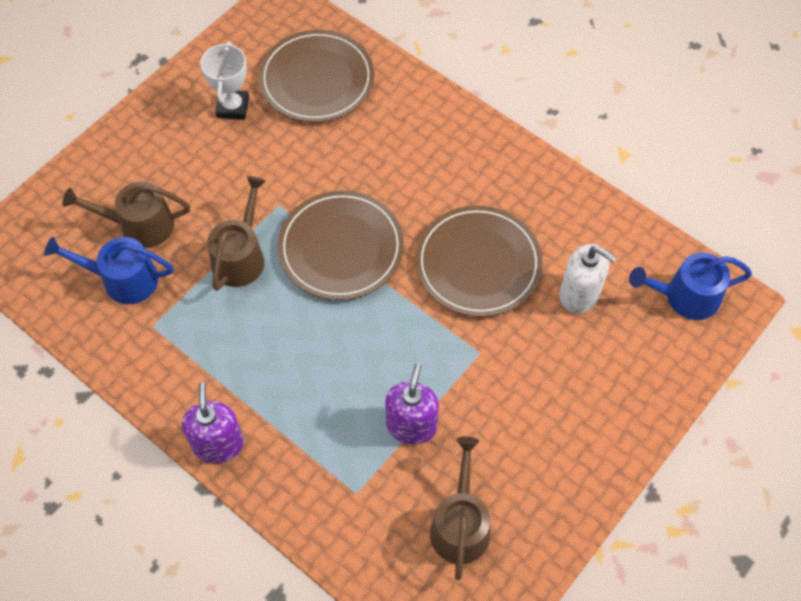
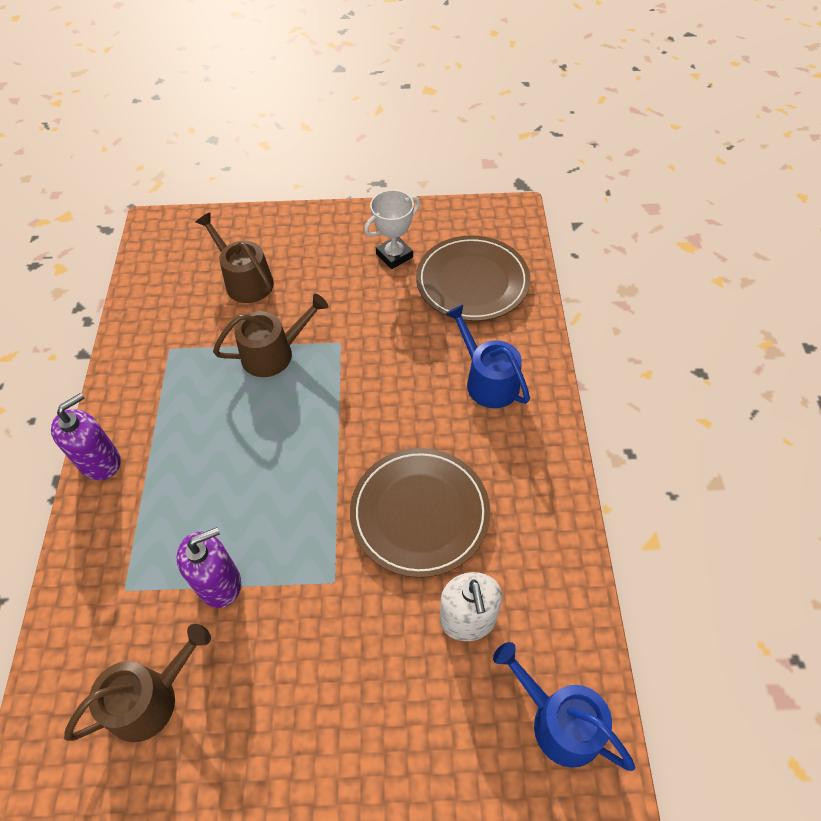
camera: 50 degrees right, 5 degrees down
(123, 279) = (193, 305): blue watering can -> blue watering can (488, 380)
(341, 248) = (341, 408): brown plate -> none

